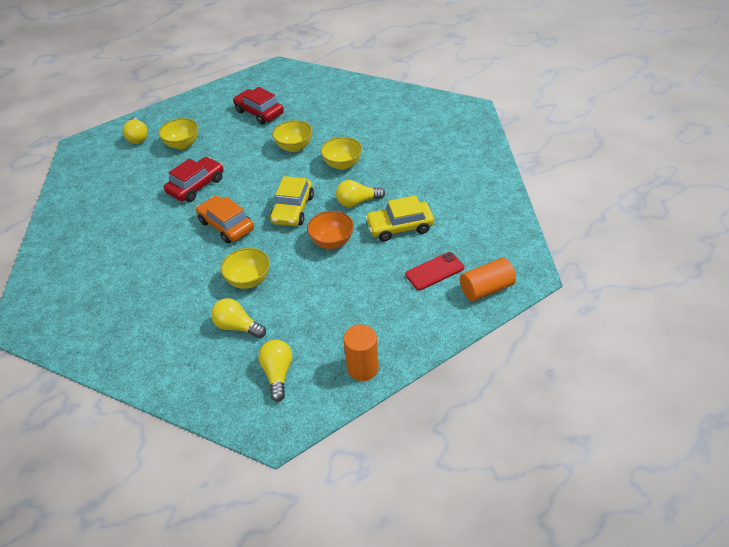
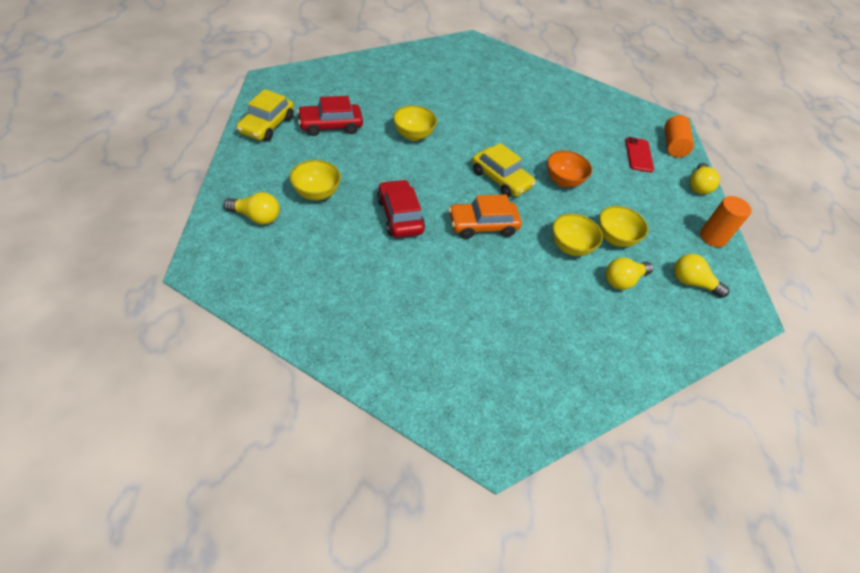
camera: 65 degrees left, 5 degrees up
(342, 164) = (469, 126): yellow bowl -> yellow bowl (615, 238)
(357, 202) = (527, 145): yellow light bulb -> yellow light bulb (698, 186)
(400, 227) = (577, 143): yellow car -> yellow car (267, 125)

